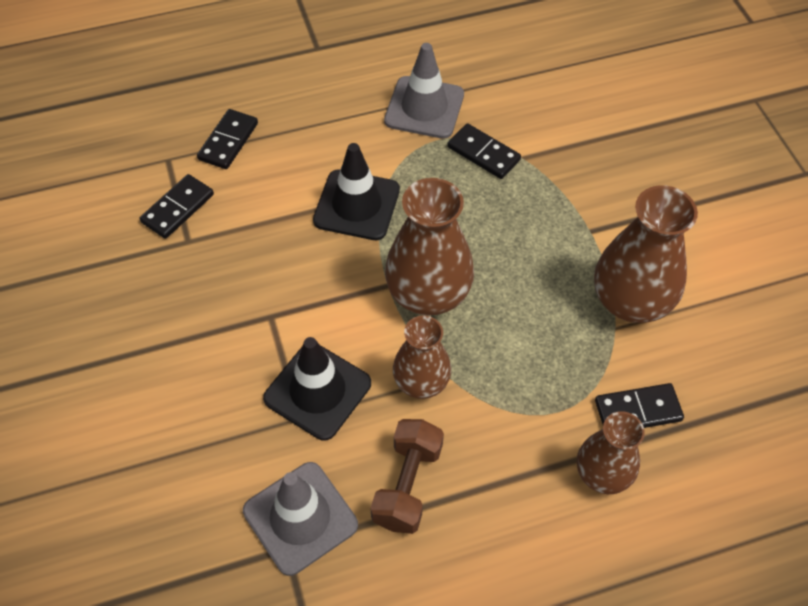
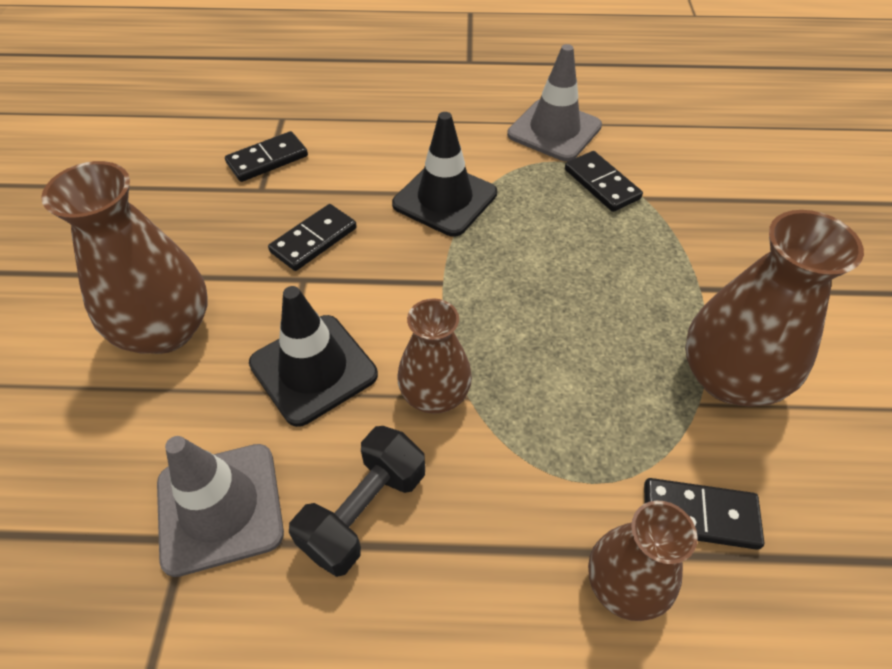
camera: 20 degrees right, 5 degrees down
(228, 141) = (346, 116): black domino -> black domino (313, 240)
(407, 485) = (364, 511): brown dumbbell -> black dumbbell
(428, 293) = (484, 303): brown vase -> brown vase (166, 330)

